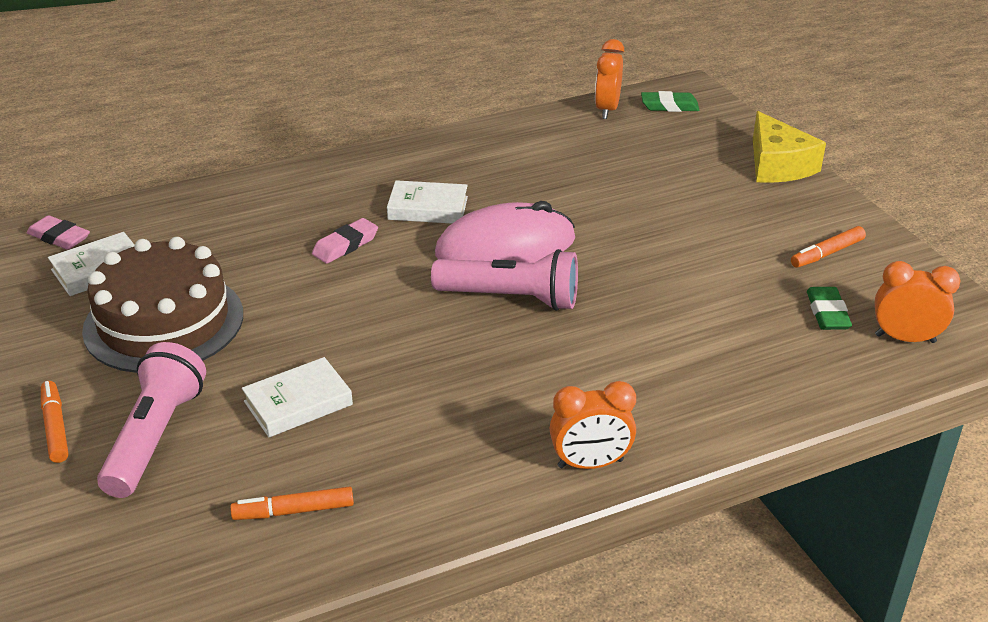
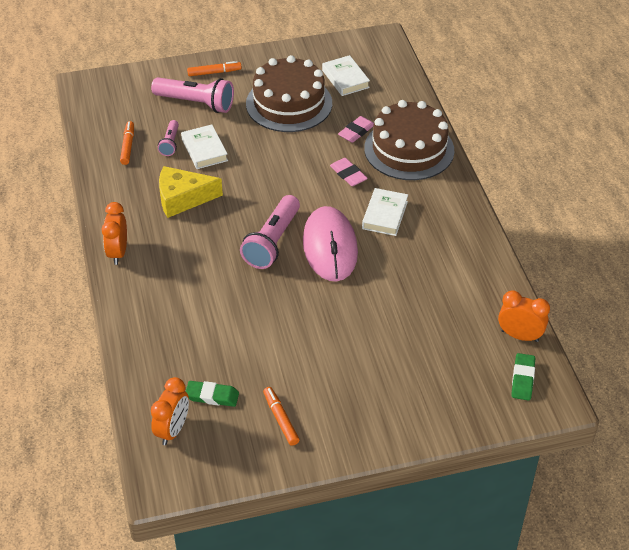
camera: 100 degrees right, 10 degrees up
(59, 237) = (382, 63): pink eraser -> pink eraser (356, 132)
(281, 199) = (409, 149): none -> brown cake
(281, 451) = (170, 143): none -> pink flashlight
(777, 165) = (412, 427): yellow cheese -> yellow cheese (183, 198)

